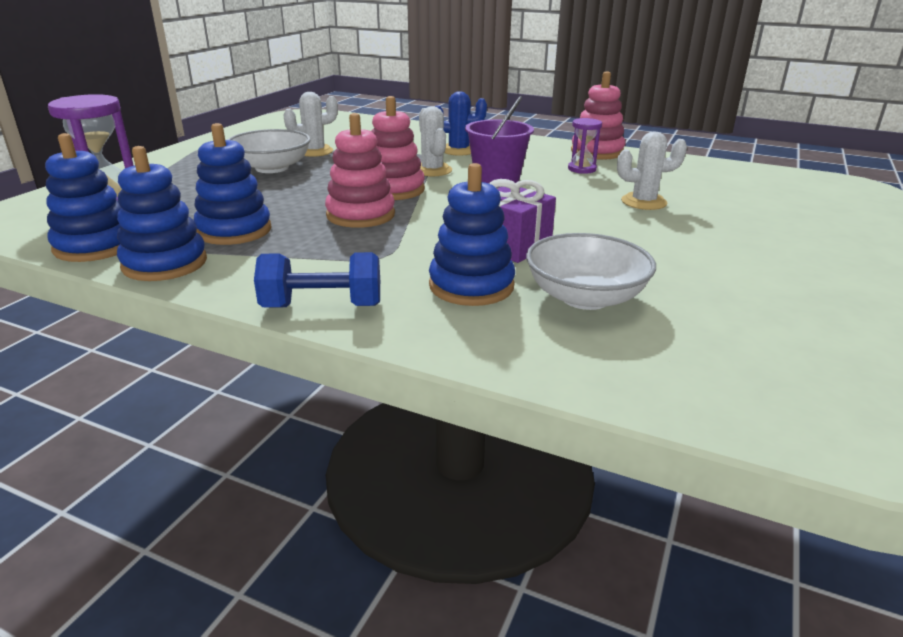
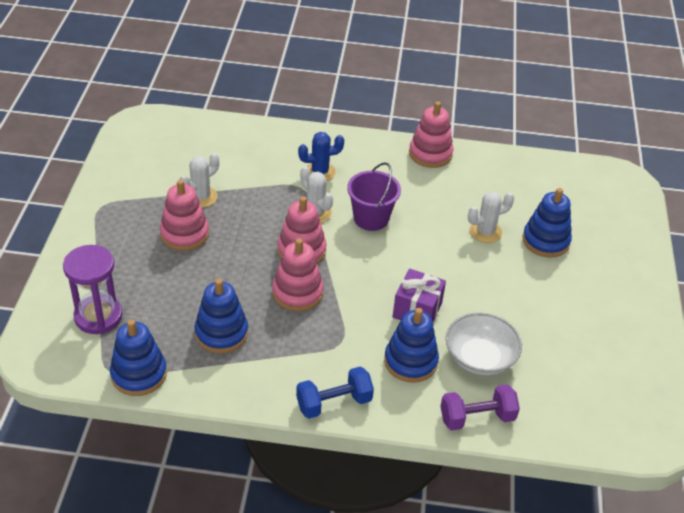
camera: 20 degrees left, 15 degrees up
(165, 263) = (204, 383): blue stacking toy -> blue stacking toy (545, 241)
(272, 168) = (184, 234): white bowl -> pink stacking toy
(547, 358) = (477, 418): none -> purple dumbbell
(582, 169) = (428, 187): purple hourglass -> none

